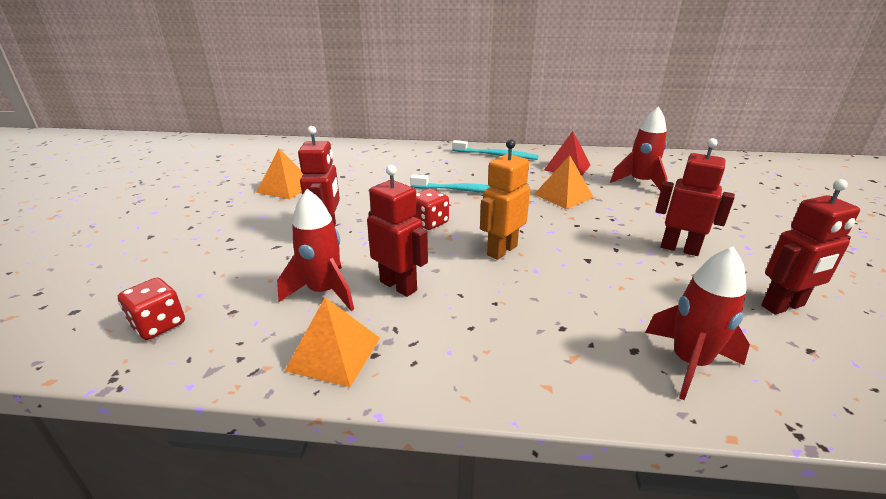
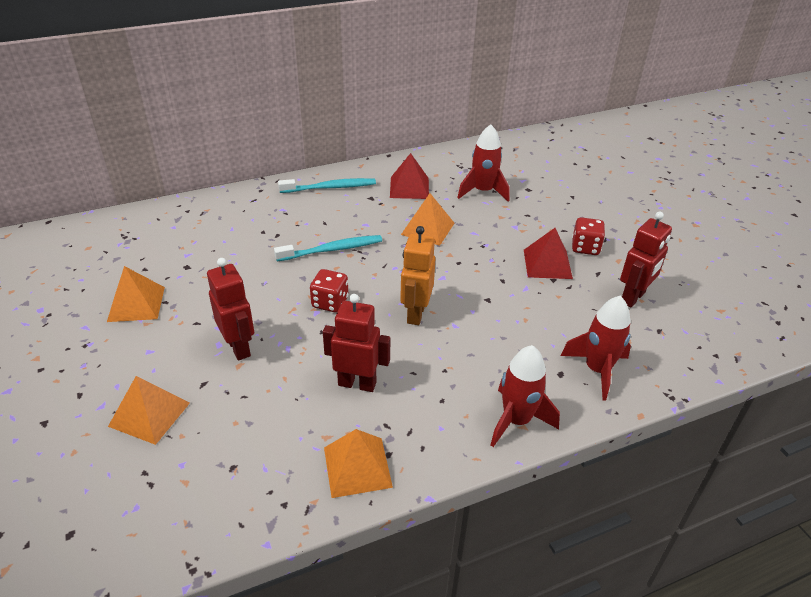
camera: 30 degrees left, 10 degrees up
(159, 325) = (177, 509): red dice -> red dice (585, 247)
(218, 253) = (149, 414): none -> orange pyramid
(323, 292) = (298, 415): red rocket -> red rocket (516, 420)
(679, 249) = (547, 264): red robot -> red pyramid

